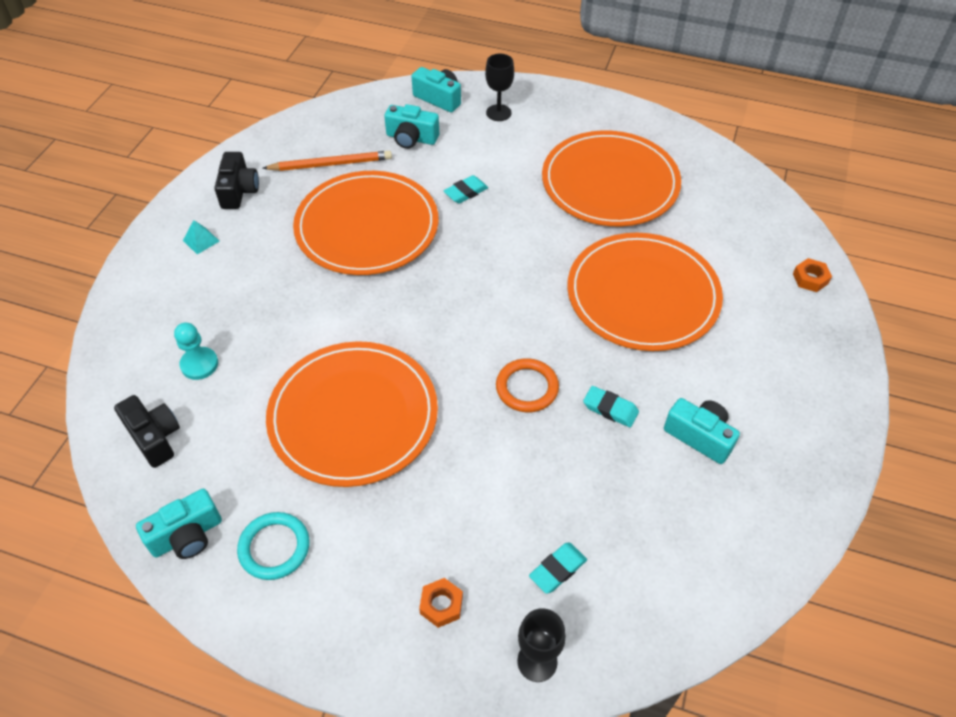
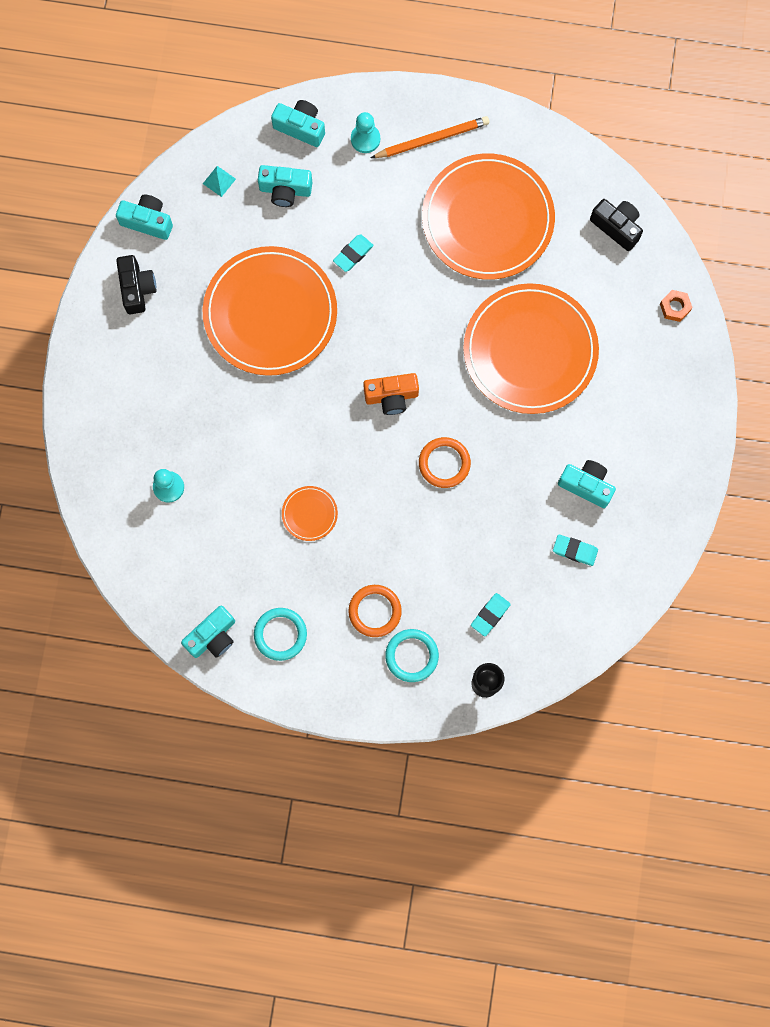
camera: 10 degrees left, 25 degrees up
(154, 437) = (157, 560): black camera -> black camera (616, 227)
(201, 240) = (122, 355): turquoise pyramid -> turquoise pyramid (219, 181)
(270, 144) = (147, 221): none -> turquoise camera
(331, 164) = (215, 239): orange pencil -> orange pencil (432, 139)
(353, 416) = (309, 514): orange plate -> orange plate, size x0.41
(405, 539) = (375, 611): none -> orange ring
(441, 605) = (411, 656): orange nut -> turquoise ring
(478, 315) = (391, 396): none -> orange camera
(498, 113) = (365, 139): black goblet -> turquoise pawn
(610, 409) = (514, 472): turquoise eraser -> turquoise eraser (575, 550)

